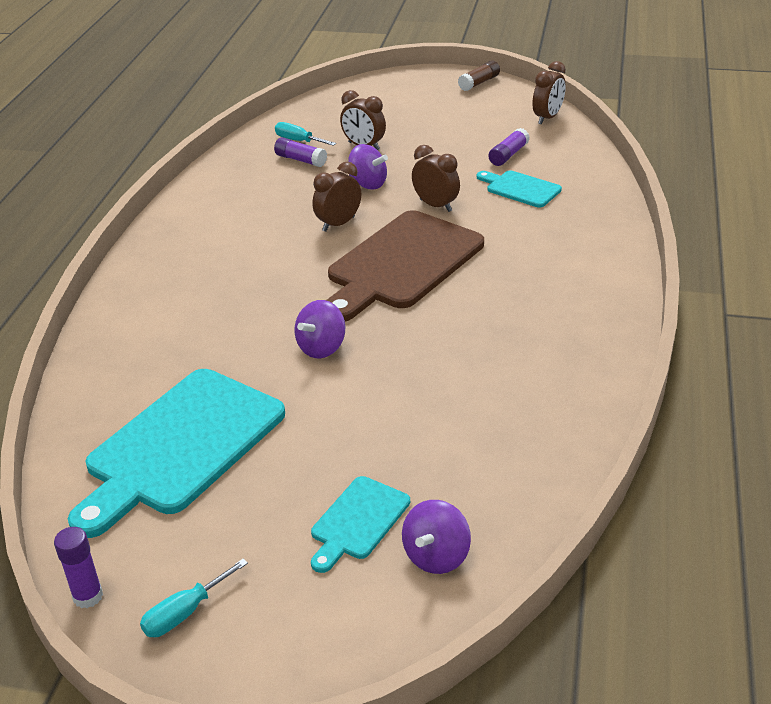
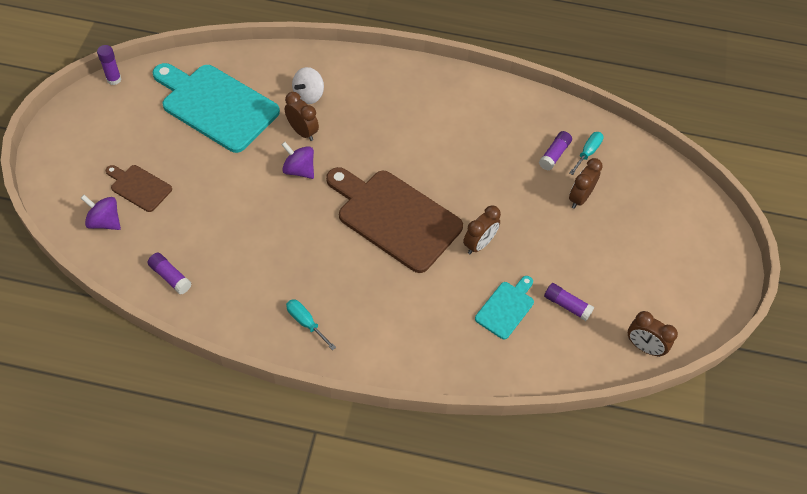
camera: 85 degrees right, 20 degrees up
(174, 348) = (308, 95): none -> white spinning top
(185, 613) = (94, 117): turquoise screwdriver -> turquoise screwdriver (306, 322)
(338, 224) = (453, 179): brown clock -> brown clock (302, 132)
(358, 521) = (139, 187): turquoise cutting board -> brown cutting board
(368, 184) = (515, 199): purple spinning top -> none
(479, 83) = (718, 295): brown glue stick -> none
(534, 460) = (170, 277): none -> purple glue stick

